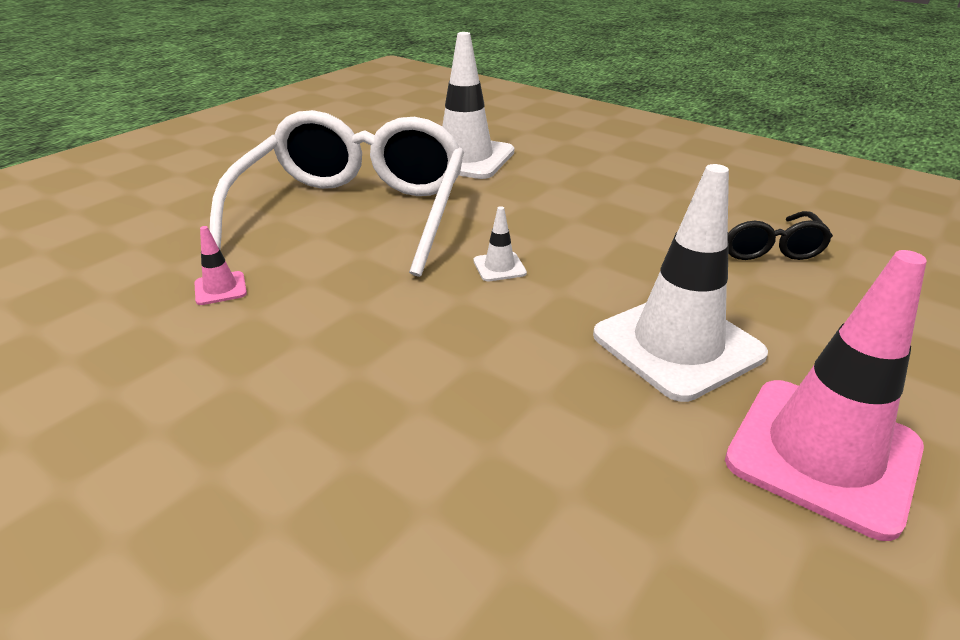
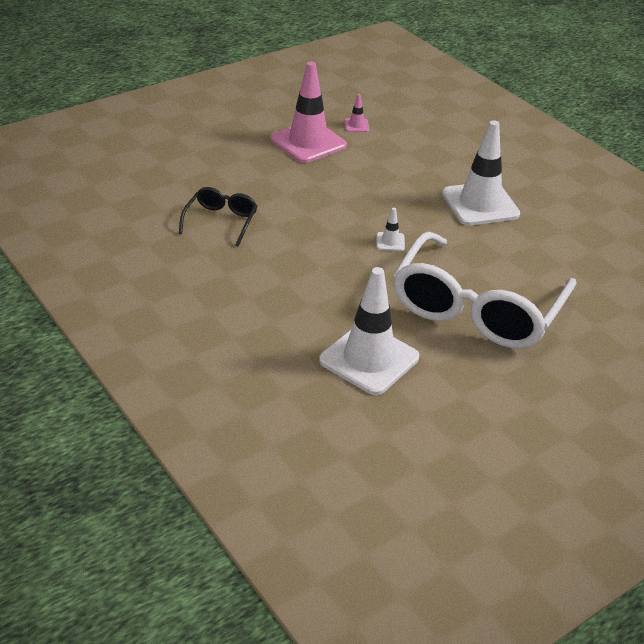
camera: 165 degrees left, 5 degrees up
(220, 288) = (558, 262): pink traffic cone -> pink traffic cone (356, 125)
(677, 345) = (326, 184): white traffic cone -> white traffic cone (480, 204)

